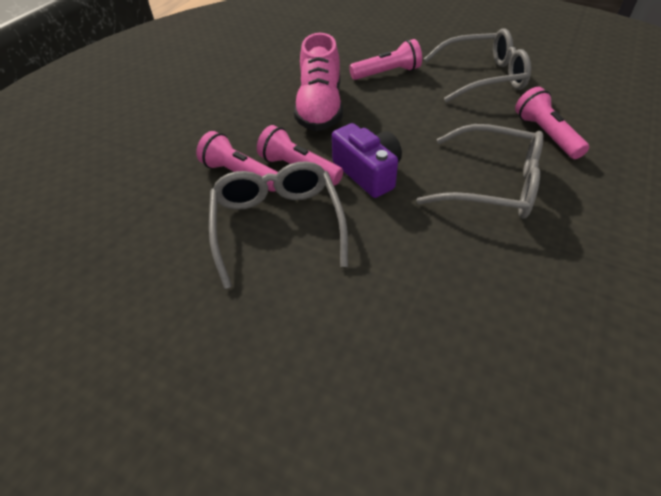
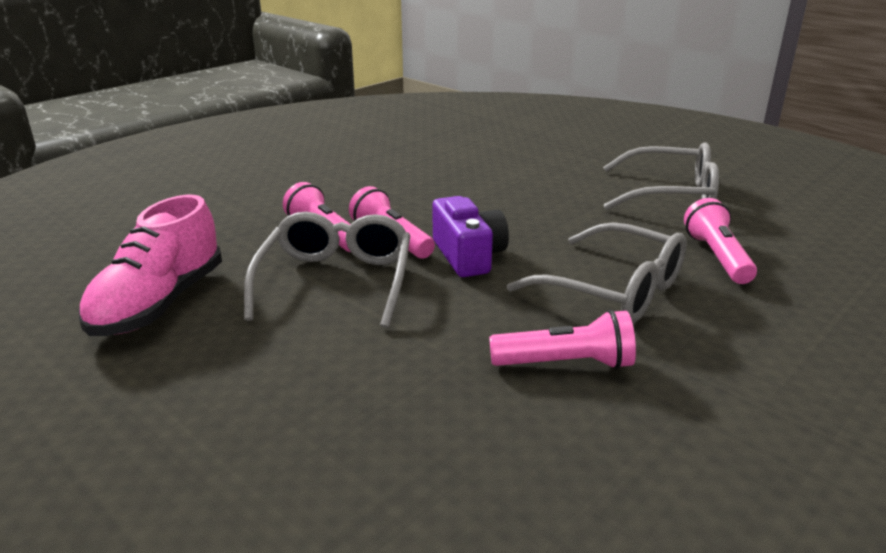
camera: 15 degrees right, 20 degrees down
(320, 108) = (450, 194): pink shoe -> pink shoe (159, 304)
(387, 73) = (551, 175): pink flashlight -> pink flashlight (565, 363)

